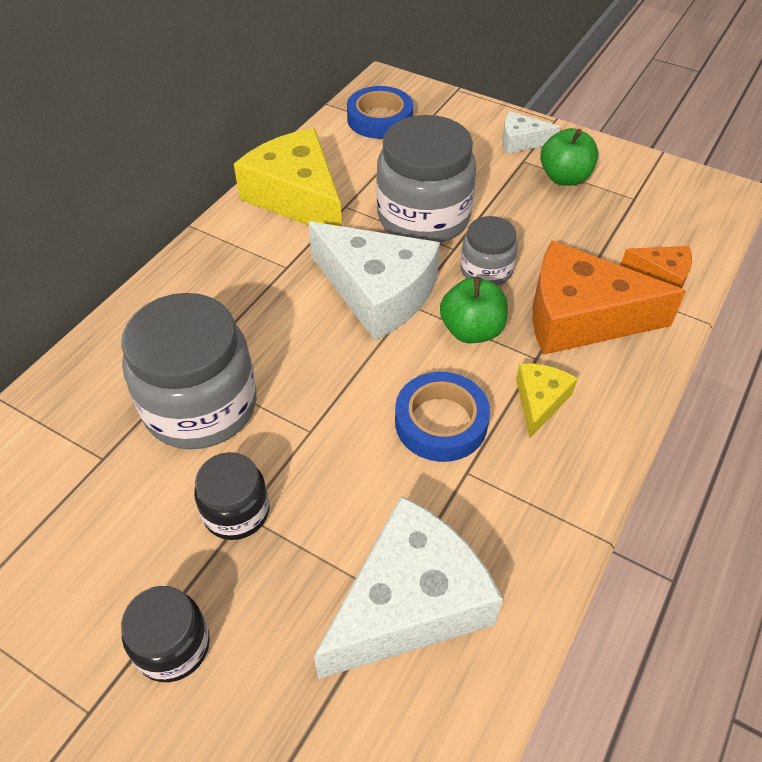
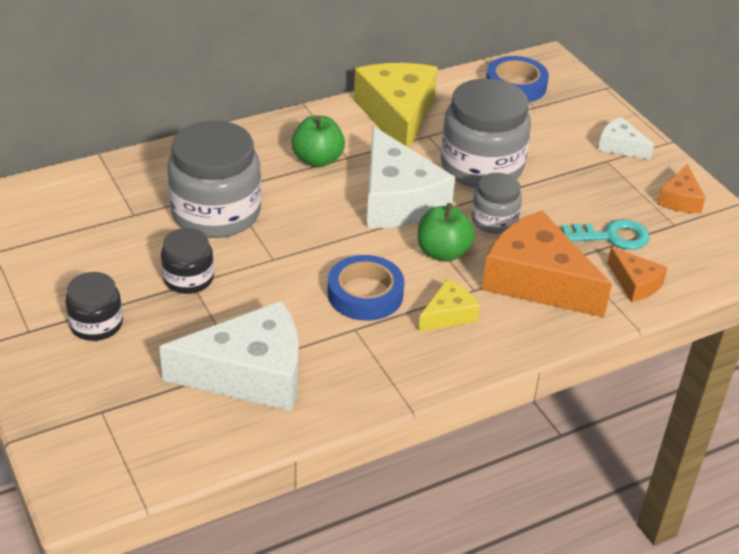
camera: 30 degrees right, 10 degrees down
(564, 177) = (629, 186): green apple -> green apple (317, 160)
(598, 236) = (612, 236): none -> turquoise key
(615, 171) = (680, 199): none -> orange cheese

